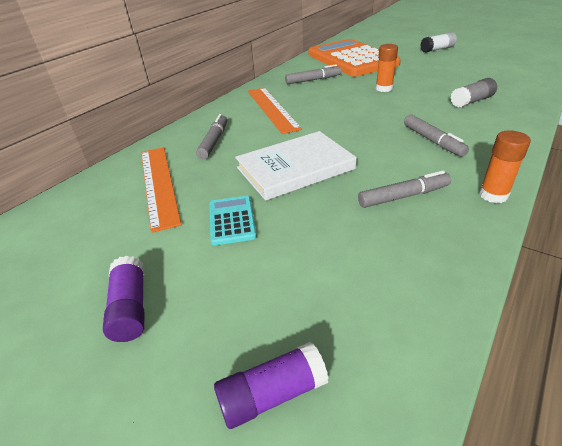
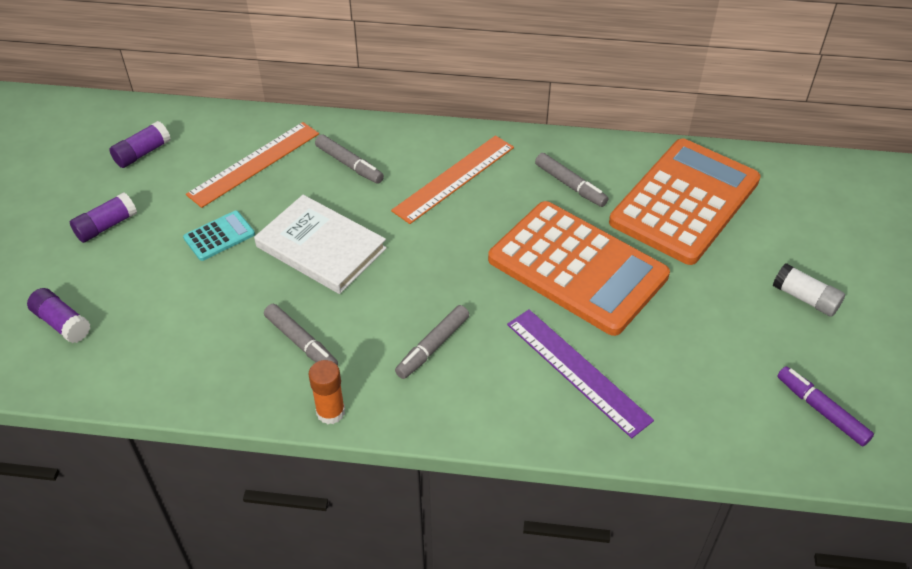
camera: 60 degrees right, 10 degrees up
(49, 254) = (142, 153): none -> purple glue stick
(214, 142) = (349, 164): grey marker -> grey marker turned 60 degrees clockwise
(384, 88) = (577, 268): orange glue stick -> orange calculator
(472, 101) = (578, 371): grey glue stick -> purple ruler
(514, 57) = (821, 411): none -> purple marker

